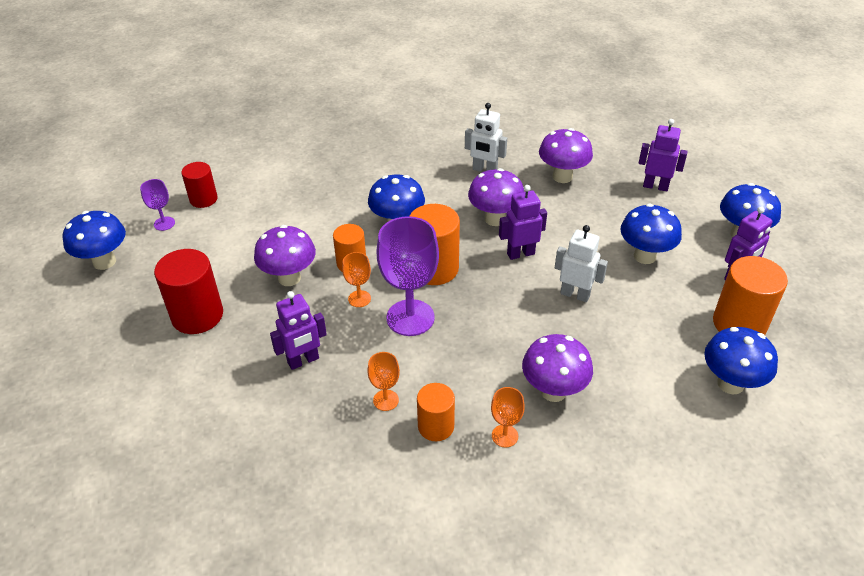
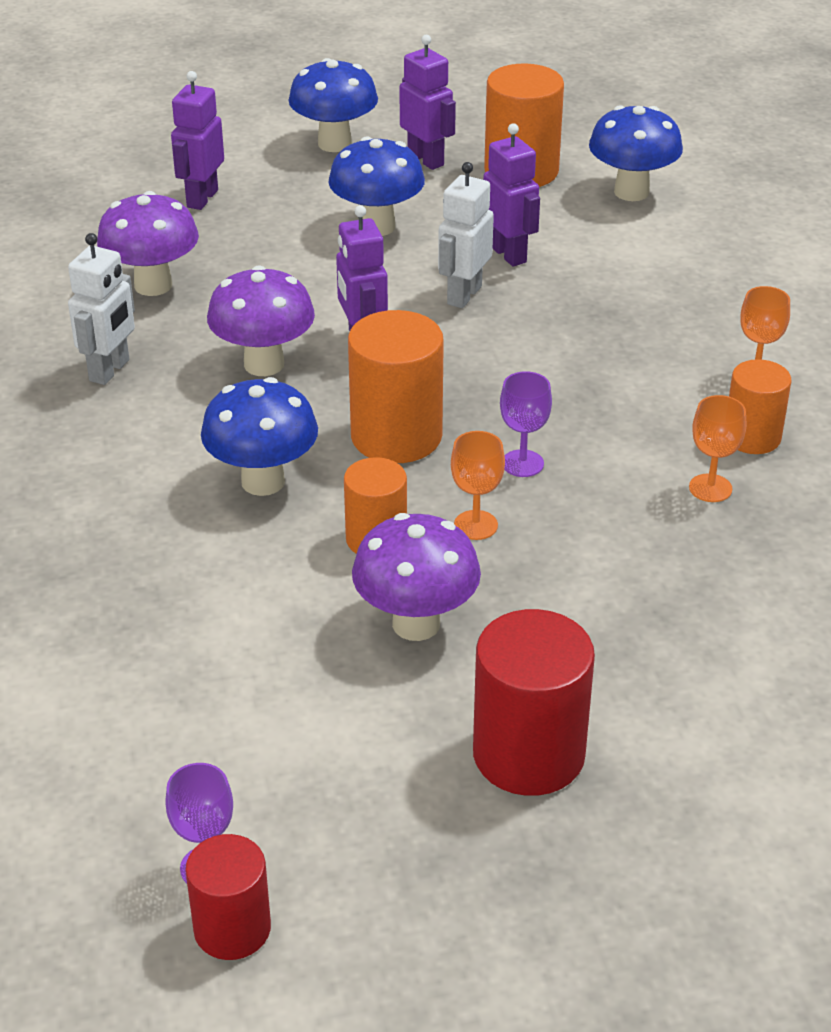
camera: 90 degrees left, 5 degrees down
(104, 262) = (346, 966): blue mushroom -> none
(203, 199) = (119, 803): red cylinder -> red cylinder (232, 929)
(303, 361) = (637, 588): purple robot -> purple robot (508, 254)
(410, 318) = (522, 463): purple goblet -> purple goblet, size x0.49
(553, 391) = (666, 328): purple mushroom -> none

